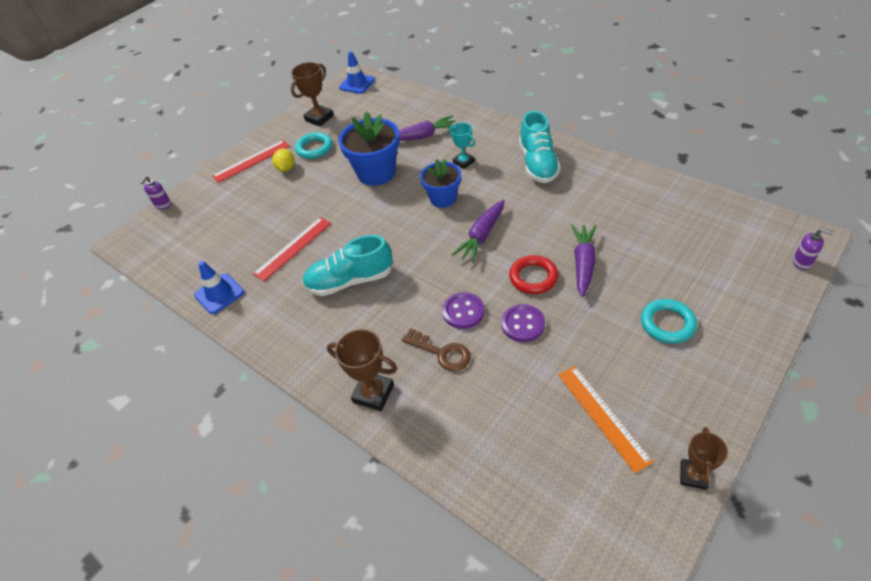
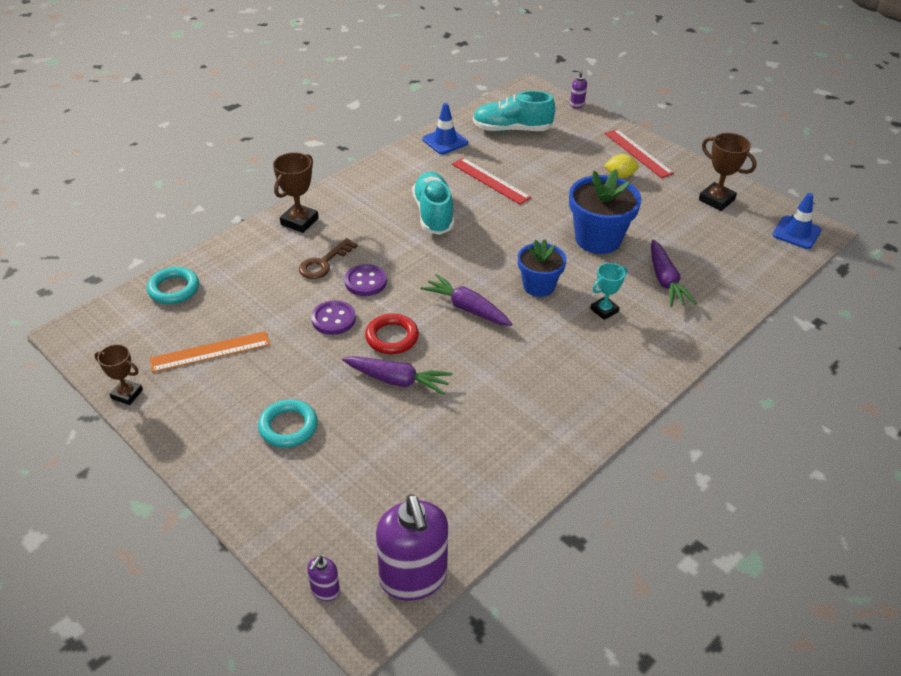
camera: 90 degrees right, 5 degrees down
(314, 148) = (654, 195): turquoise ring -> turquoise ring (174, 289)
(538, 163) = (587, 377): turquoise shoe -> turquoise shoe (512, 129)
(760, 220) = (413, 578): none -> purple soap dispenser

